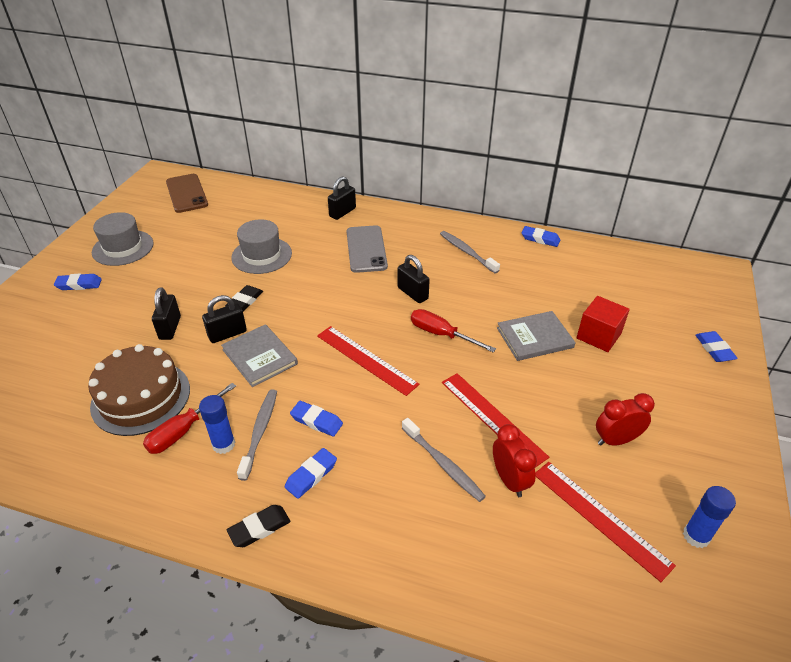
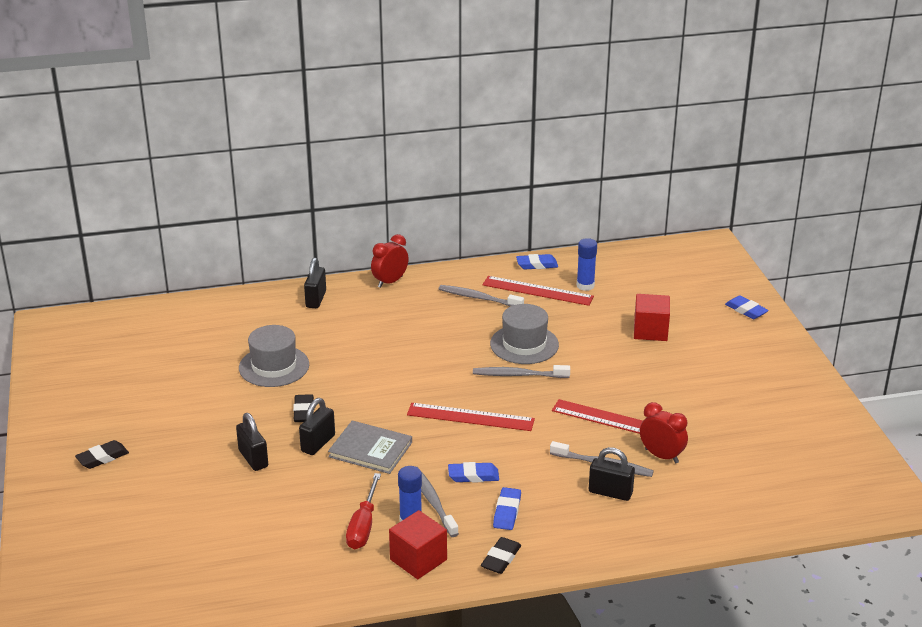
camera: 30 degrees left, 10 degrees down
(79, 285) = (102, 458): blue eraser -> black eraser
(123, 248) = (107, 409): grey hat -> grey hat (524, 344)
(141, 397) = (293, 519): brown cake -> none
(186, 193) = (112, 333): brown phone -> none
(191, 490) = (418, 559): none -> red cube
(366, 249) = (377, 326): grey phone -> none
(412, 293) = (461, 350): black padlock -> black padlock (610, 492)
(441, 334) = (518, 375): red screwdriver -> grey toothbrush
(534, 338) = (599, 350): grey book -> none
(600, 518) = (742, 453): red ruler -> red ruler (537, 291)
(616, 440) = (718, 401): red clock -> red clock (390, 282)
(696, 536) = (811, 439): blue glue stick -> blue glue stick (585, 286)

